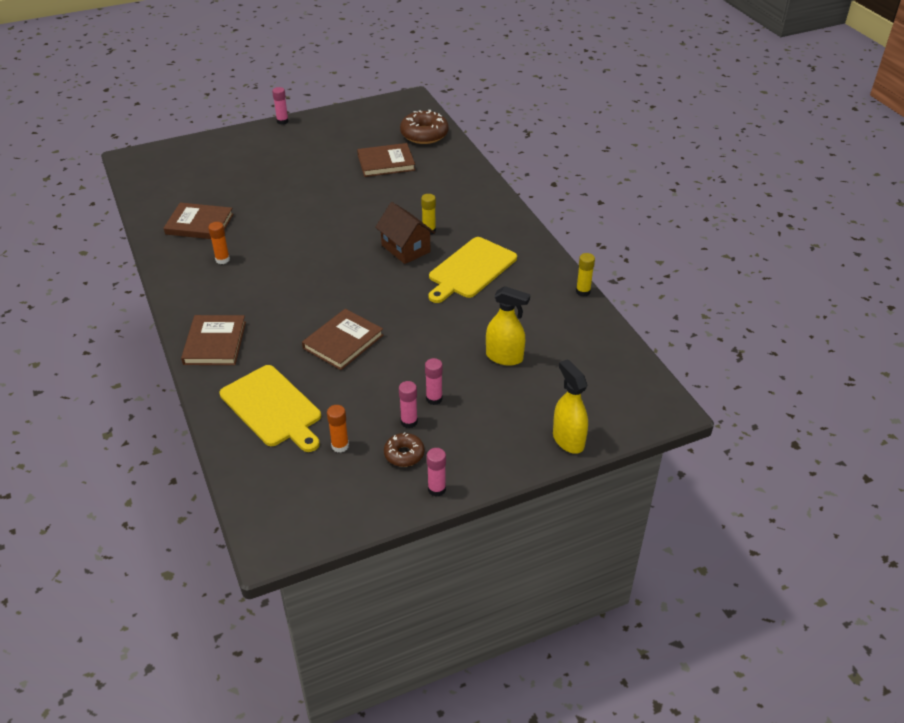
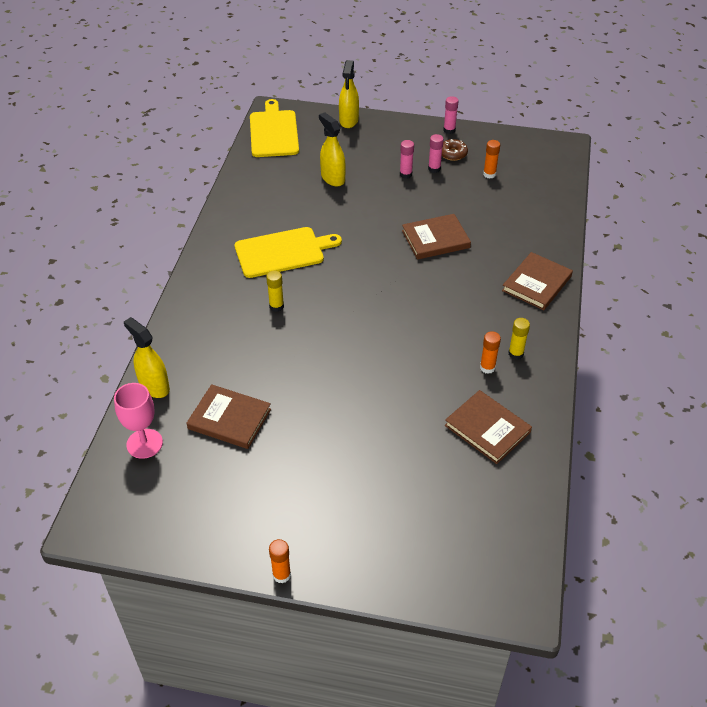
camera: 145 degrees left, 5 degrees up
(272, 408) = (519, 215): yellow cutting board -> yellow cutting board (274, 132)
(282, 121) = (281, 575): pink glue stick -> orange glue stick
(406, 248) = (314, 297): brown house -> none
(424, 134) = (144, 443): brown donut -> pink goblet
(455, 158) = (154, 386): none -> yellow spray bottle
(583, 291) = (223, 196): yellow glue stick -> yellow glue stick (515, 354)

